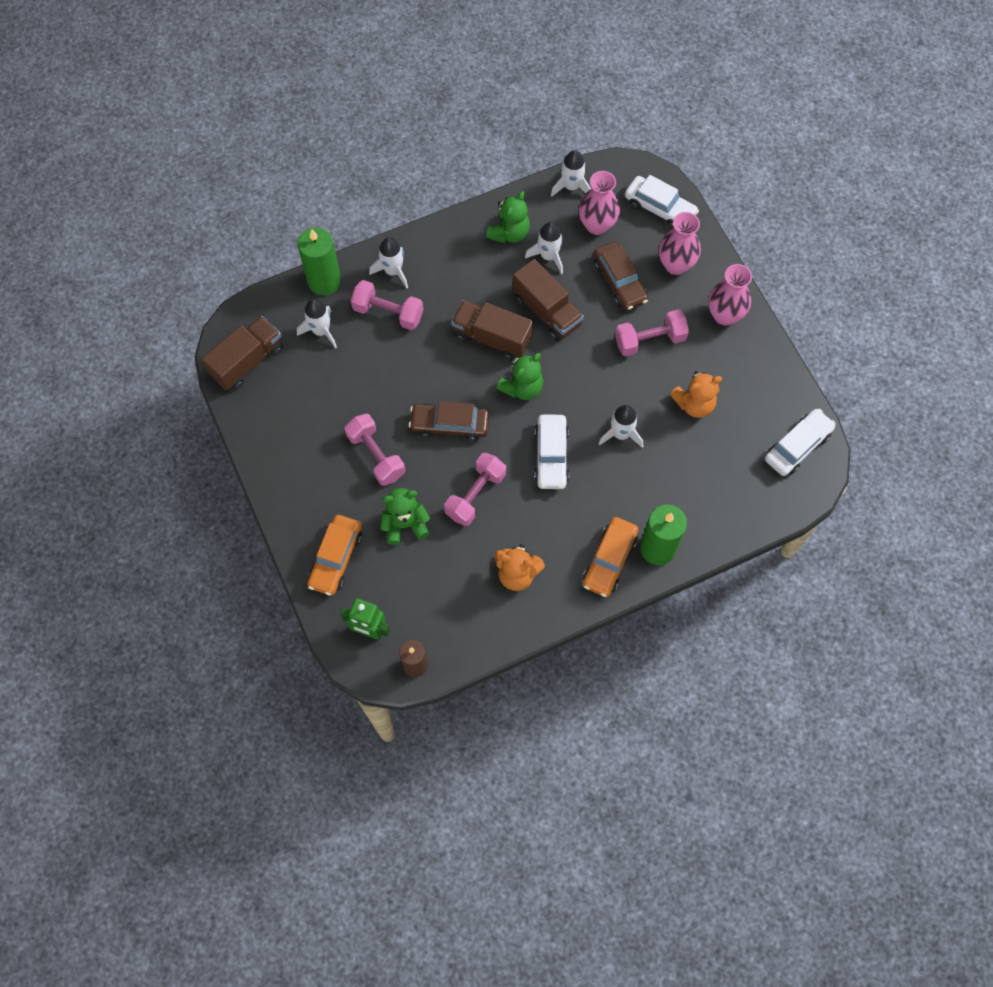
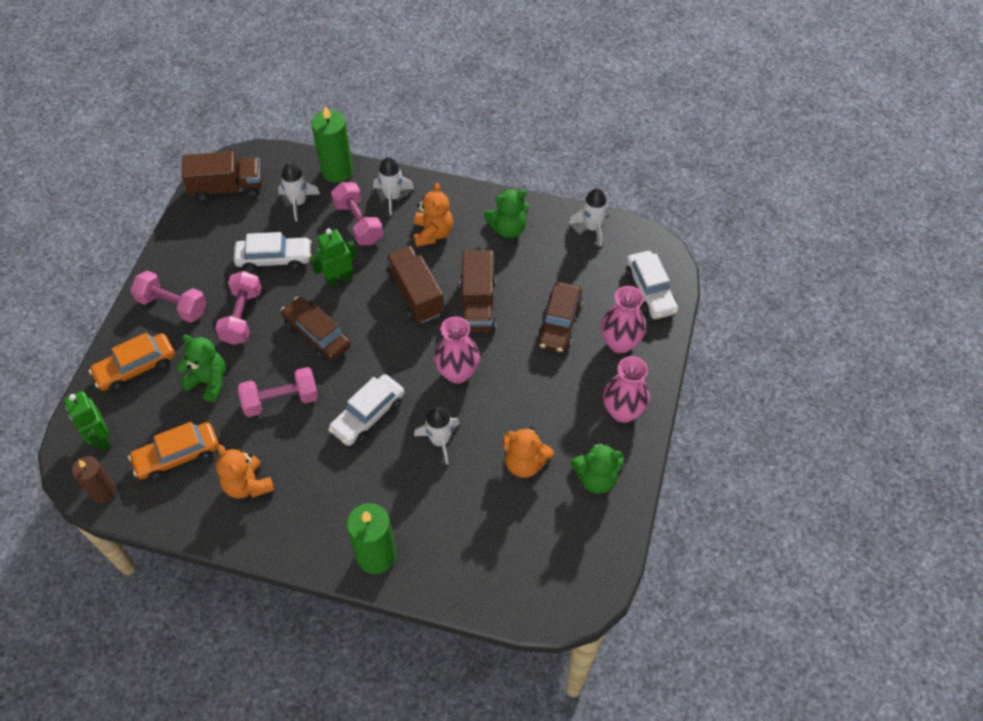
camera: 40 degrees right, 10 degrees down
(420, 370) = (338, 279): none -> green robot
(455, 279) = (433, 233): none -> orange teddy bear
(522, 388) = (399, 347): green teddy bear -> green teddy bear (596, 478)
(548, 256) = (521, 265): white rocket -> none
(597, 225) = (584, 269): pink vase -> pink vase (457, 373)
(609, 560) = (328, 533): orange car -> orange car (177, 456)
(650, 340) = (538, 385): pink dumbbell -> pink dumbbell (172, 305)
(797, 446) = (580, 567): white car -> white car (274, 259)

